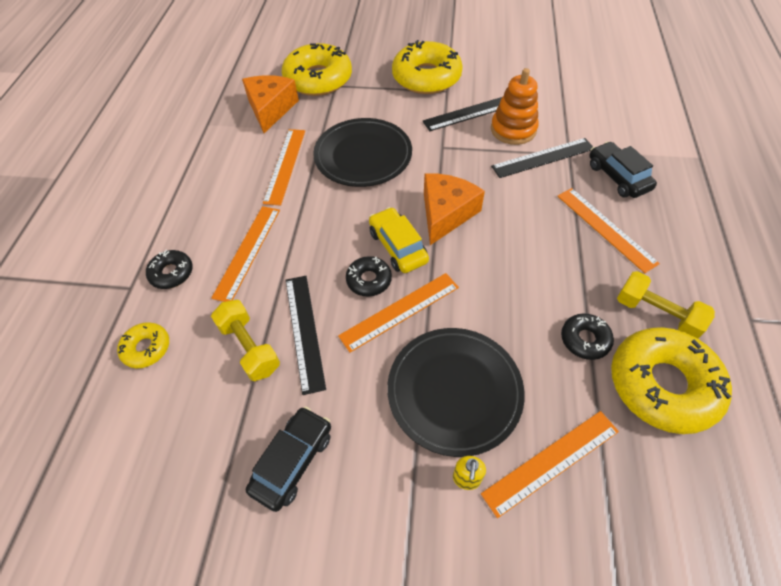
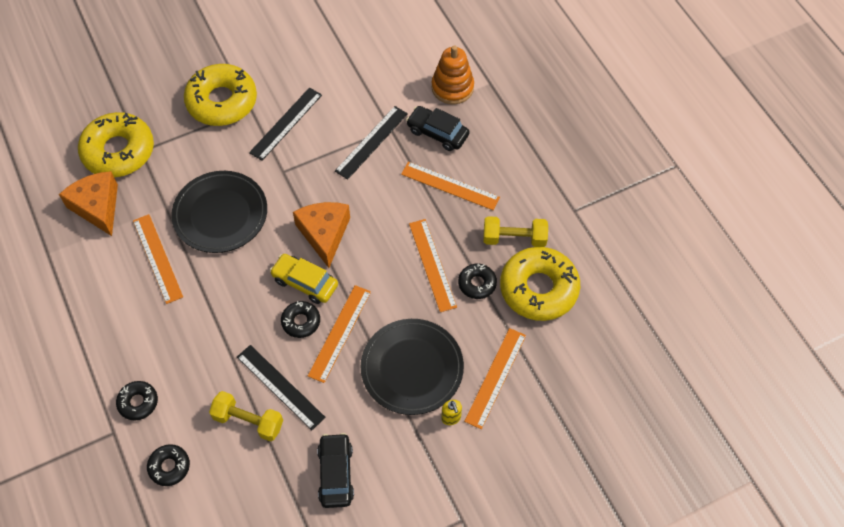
camera: 35 degrees left, 5 degrees up
(146, 348) = (169, 467): yellow donut -> black donut
(247, 252) = (187, 351): orange ruler -> orange ruler (432, 264)
(513, 130) = (332, 125): orange stacking toy -> orange stacking toy (452, 87)

